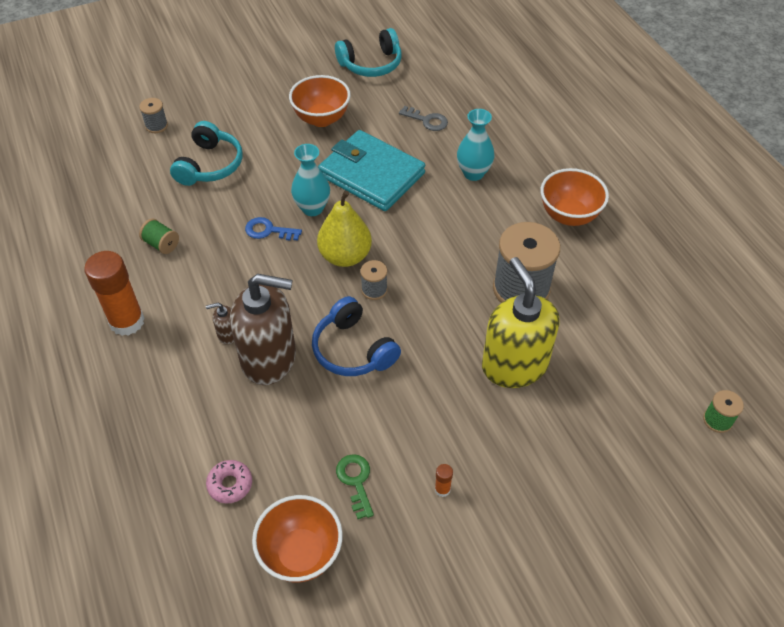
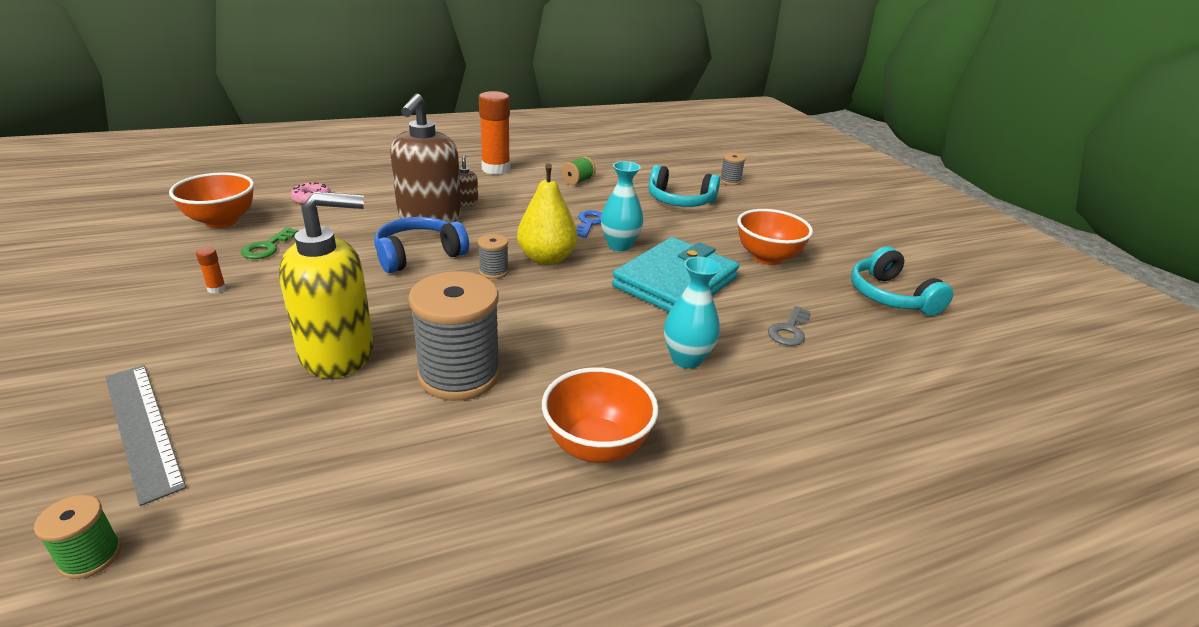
camera: 90 degrees right, 20 degrees down
(355, 481) = (267, 247): green key -> green key turned 120 degrees clockwise
(623, 450) = (142, 428): none -> grey ruler

